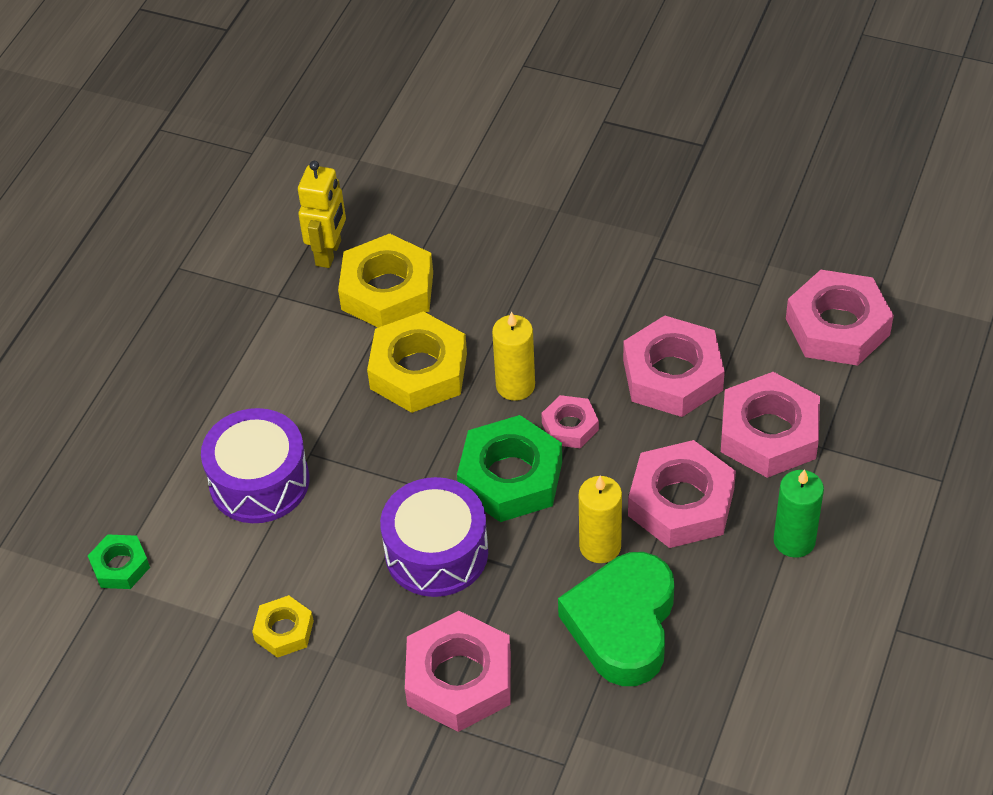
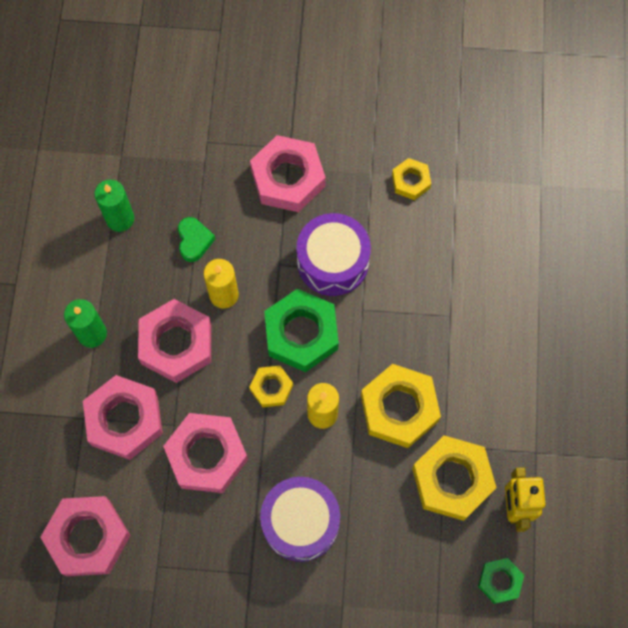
camera: 160 degrees right, 20 degrees up
(120, 566) = (538, 197): green nut -> green nut (499, 581)
(259, 481) = (475, 284): purple drum -> purple drum (300, 522)
(570, 426) = (271, 388): pink nut -> yellow nut
(622, 625) = (194, 241): green heart -> green heart, size x0.48
(725, 682) = (120, 219): none -> green candle

